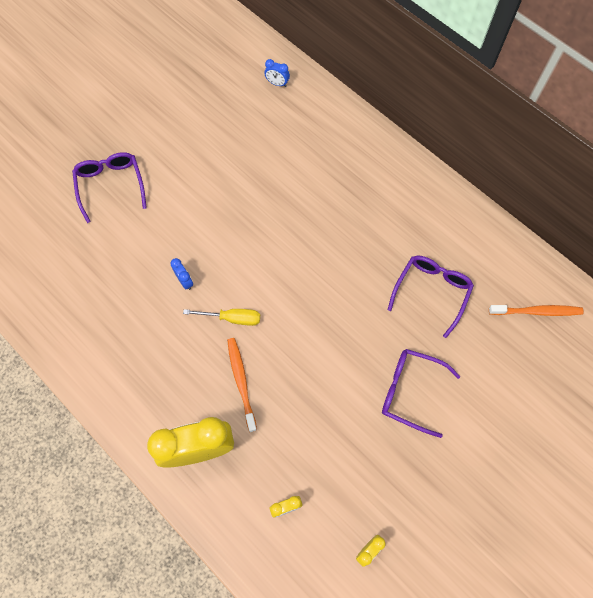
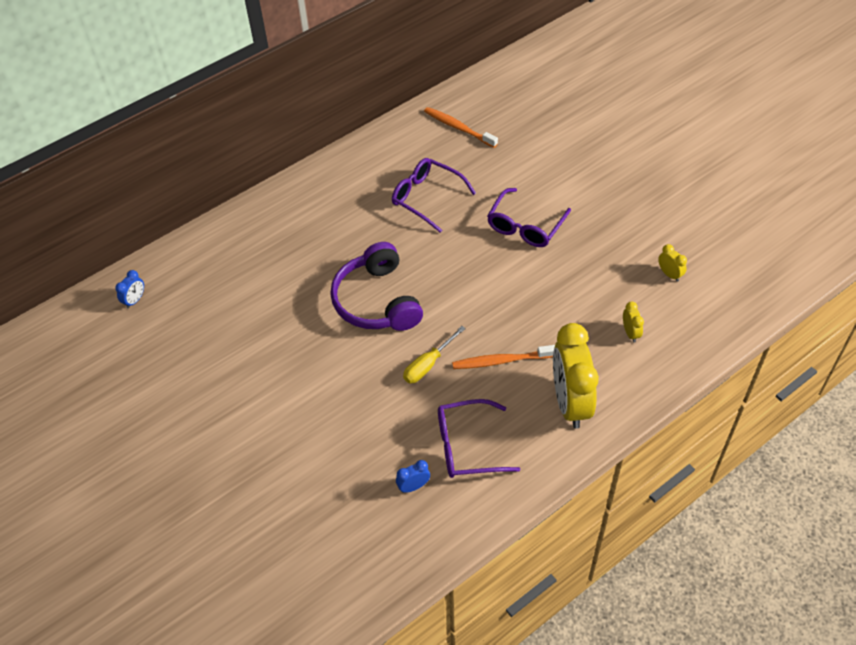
camera: 80 degrees left, 15 degrees down
(110, 185) = (227, 483): purple glasses -> purple glasses (466, 446)
(185, 281) = (375, 407): blue clock -> blue clock (413, 486)
(232, 318) = (428, 364): yellow screwdriver -> yellow screwdriver turned 150 degrees counterclockwise
(298, 265) = (377, 301): none -> purple headphones
(536, 311) = (459, 128): orange toothbrush -> orange toothbrush turned 60 degrees counterclockwise

